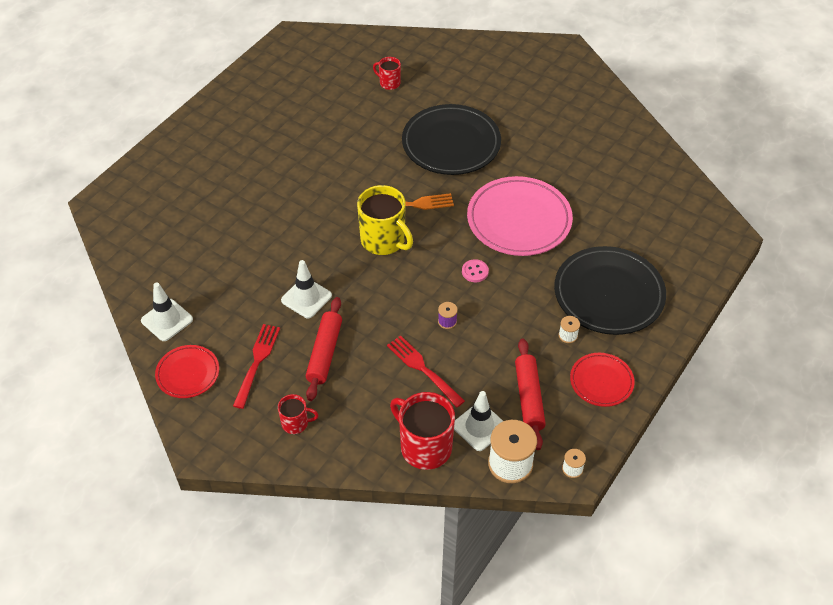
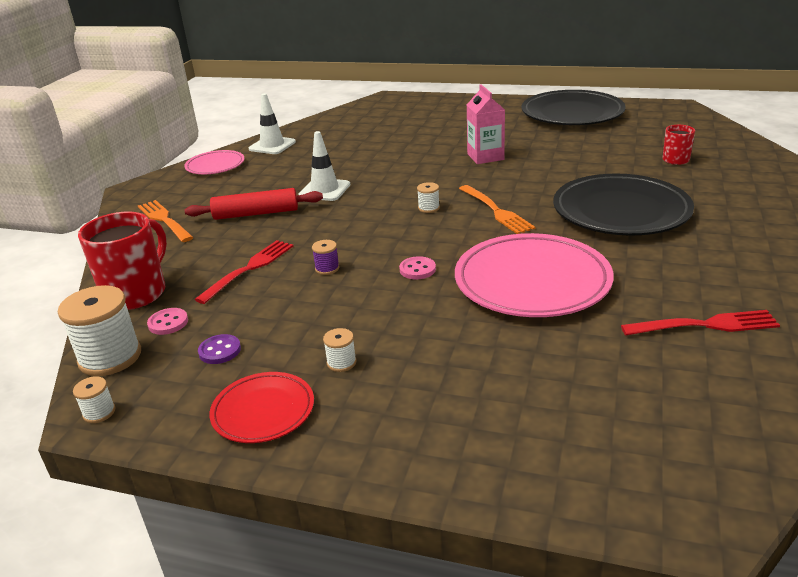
camera: 75 degrees right, 20 degrees down
(188, 373) = (215, 166): red plate -> pink plate
(257, 362) = (235, 188): red fork -> red fork (705, 325)
(295, 423) = (164, 220): red mug -> orange fork
(309, 179) = (485, 157): none -> pink carton
(384, 240) = (428, 208): yellow mug -> white spool
(479, 427) = (168, 323): white traffic cone -> pink button
(529, 398) = (220, 351): red rolling pin -> purple button
(608, 294) = (442, 386): black plate -> black plate (572, 114)

